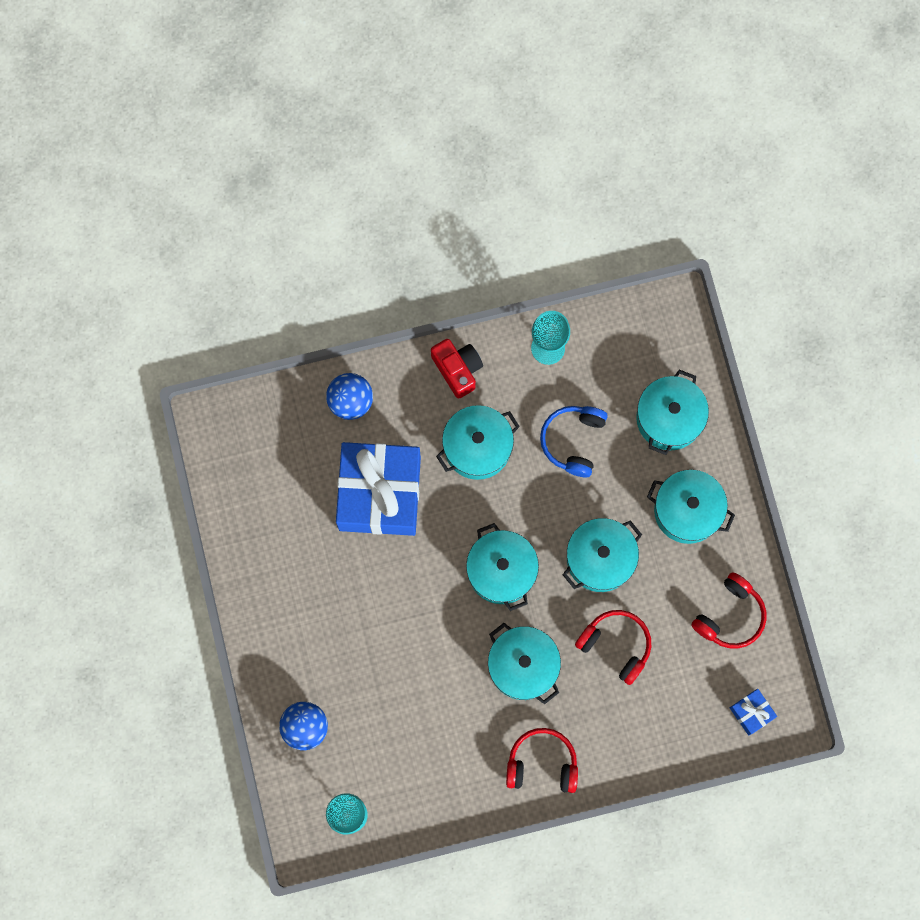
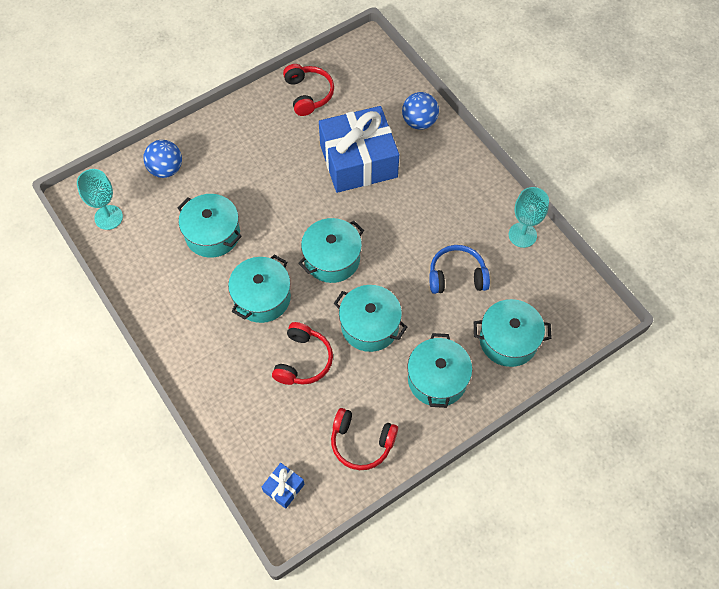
camera: 70 degrees right, 15 degrees down
(457, 369) = (475, 180): red camera -> none
(477, 447) = (422, 212): turquoise pot -> turquoise pot (212, 234)
(542, 764) = (187, 336): red headphones -> red headphones (308, 94)

